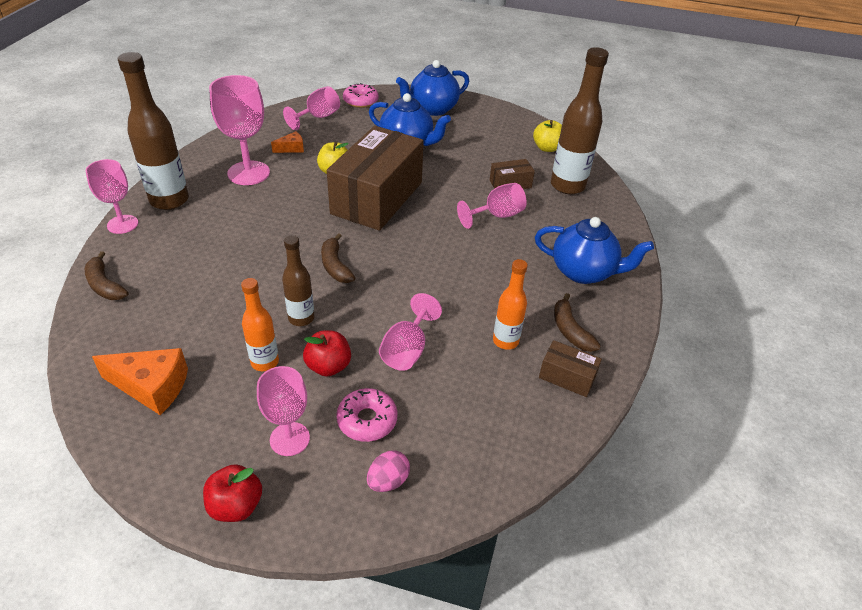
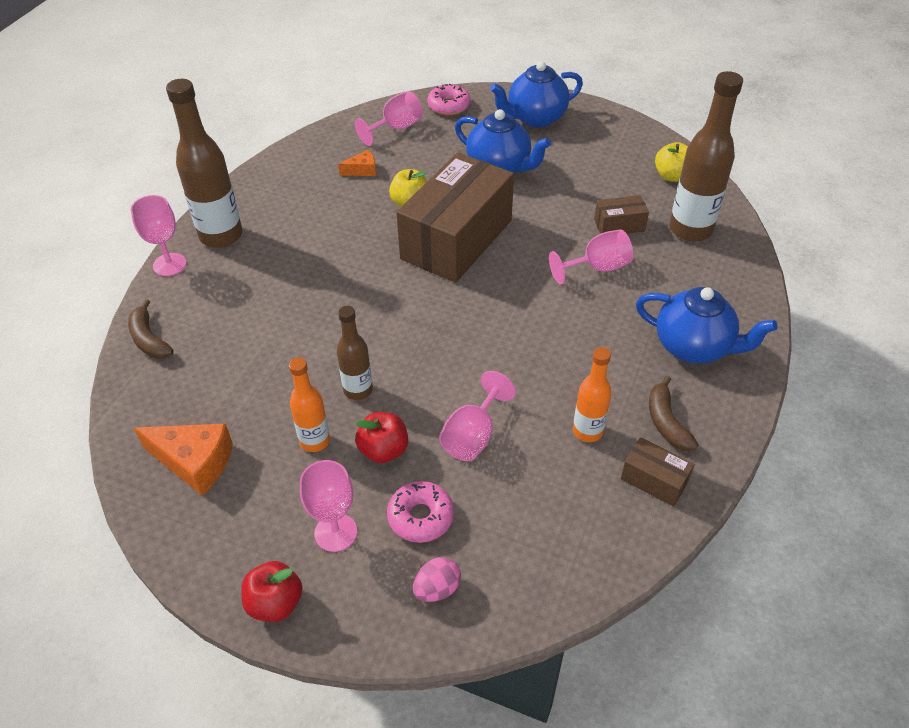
camera: 10 degrees right, 5 degrees up
(248, 173) = (311, 202): pink goblet -> none
(335, 266) = (401, 326): brown banana -> none

